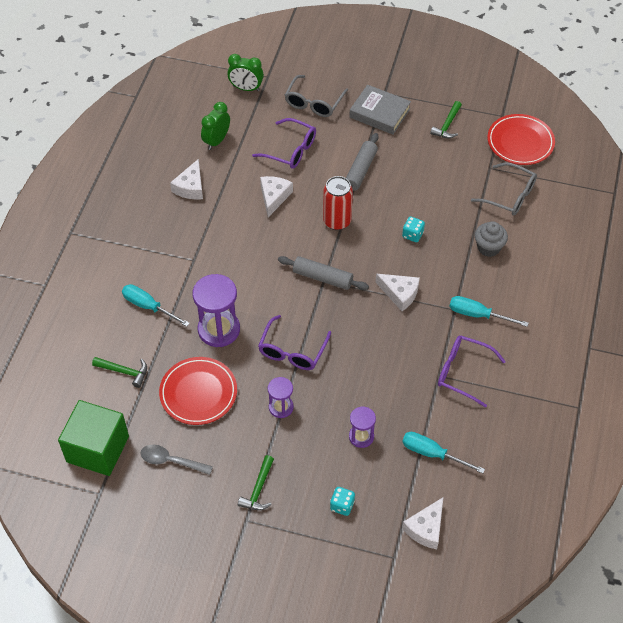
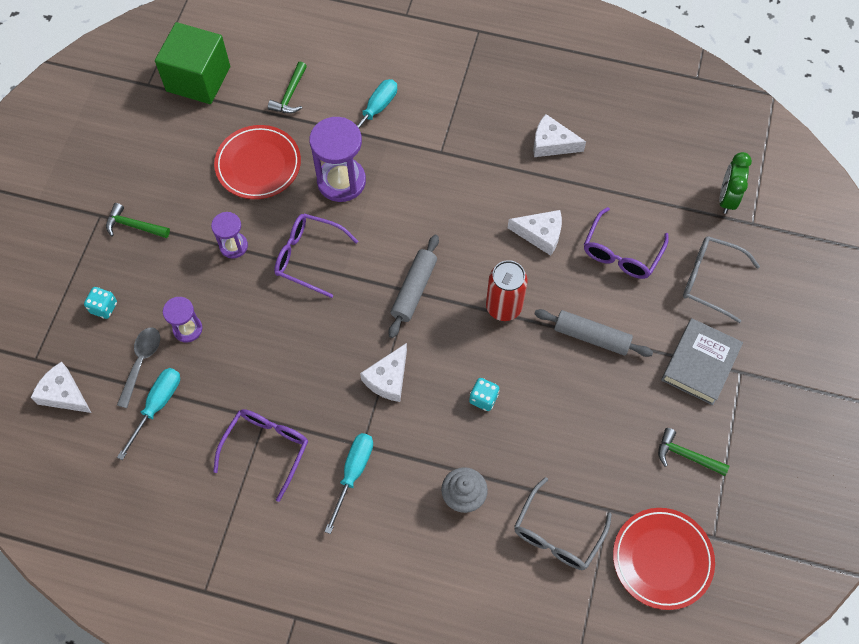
camera: 90 degrees right, 10 degrees up
(171, 461) = (177, 144): grey spoon -> grey spoon (141, 362)
(216, 141) = (630, 168): green clock -> none

